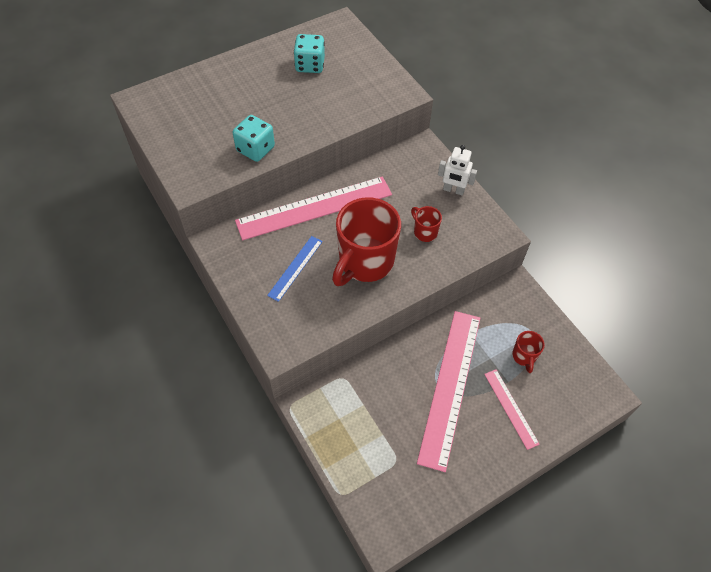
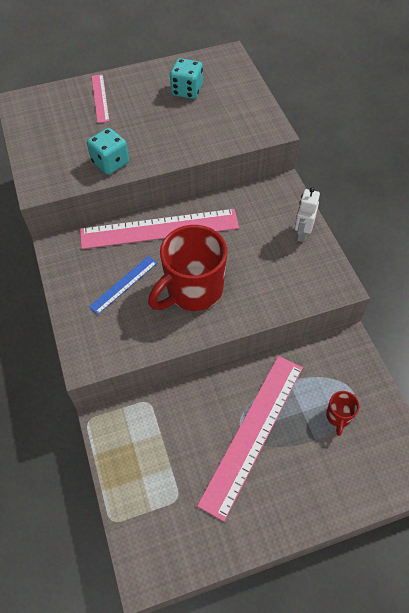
camera: 15 degrees right, 0 degrees up
(424, 232) = (261, 271): red mug -> none
(453, 190) = (302, 233): white robot -> white robot turned 75 degrees clockwise
(510, 408) = (310, 468): pink ruler -> pink ruler (100, 98)

